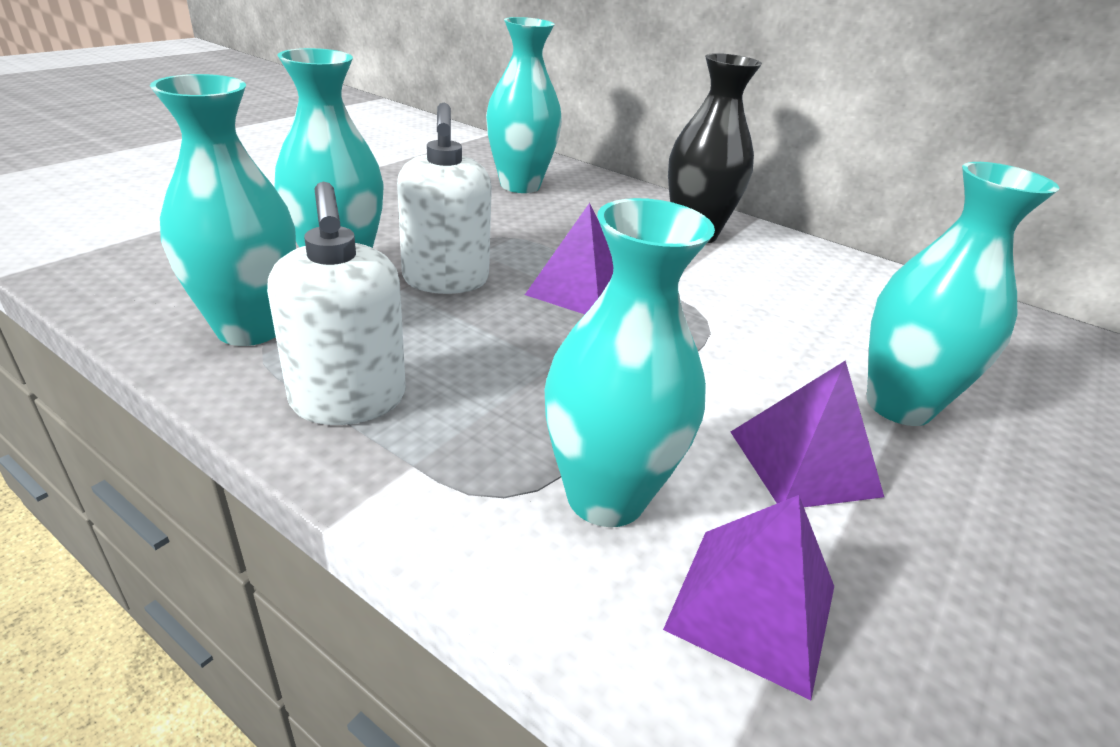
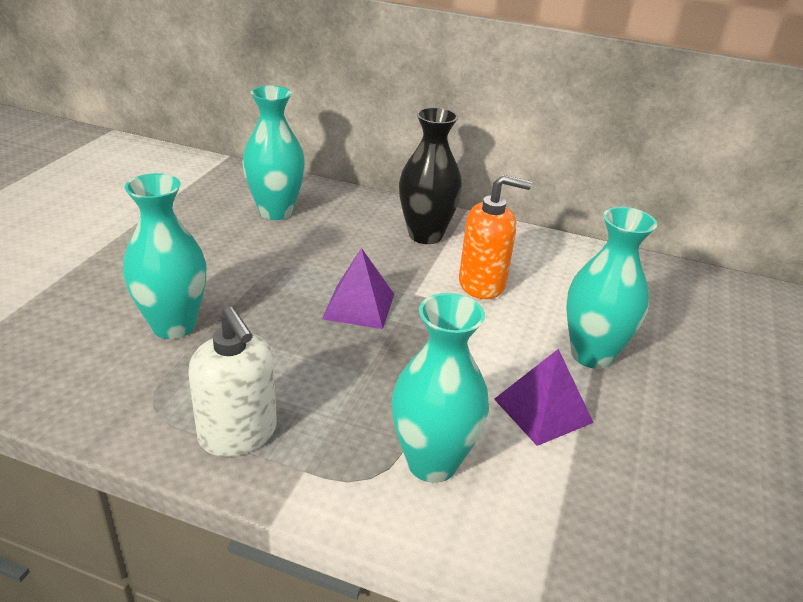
camera: 15 degrees left, 0 degrees up
(250, 328) = (135, 393): turquoise vase -> none
(445, 280) = (258, 318): white soap dispenser -> none
(752, 607) = (534, 509): purple pyramid -> none
(755, 295) = (482, 284): none -> orange soap dispenser

